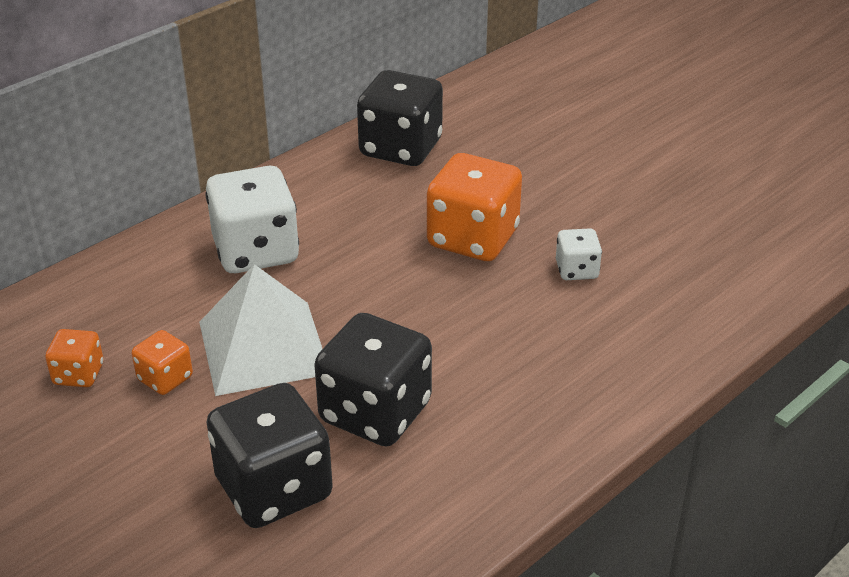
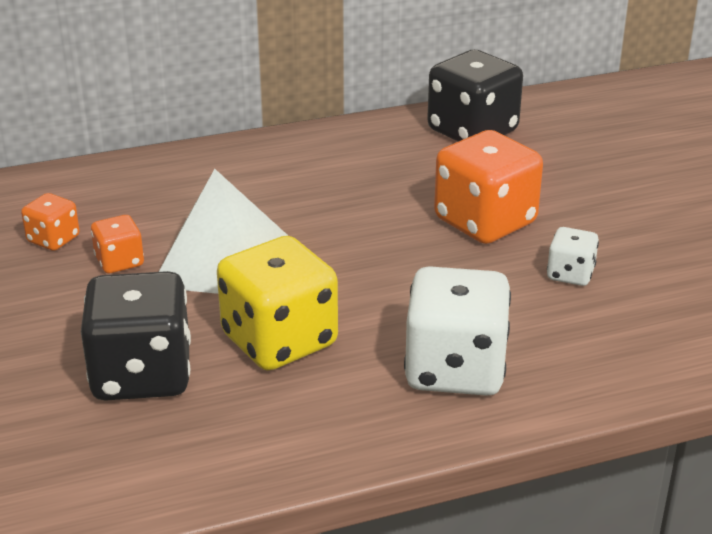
camera: 25 degrees right, 5 degrees down
(256, 251) = (274, 183): white dice -> white dice (455, 370)
(375, 412) = (279, 340): black dice -> yellow dice

